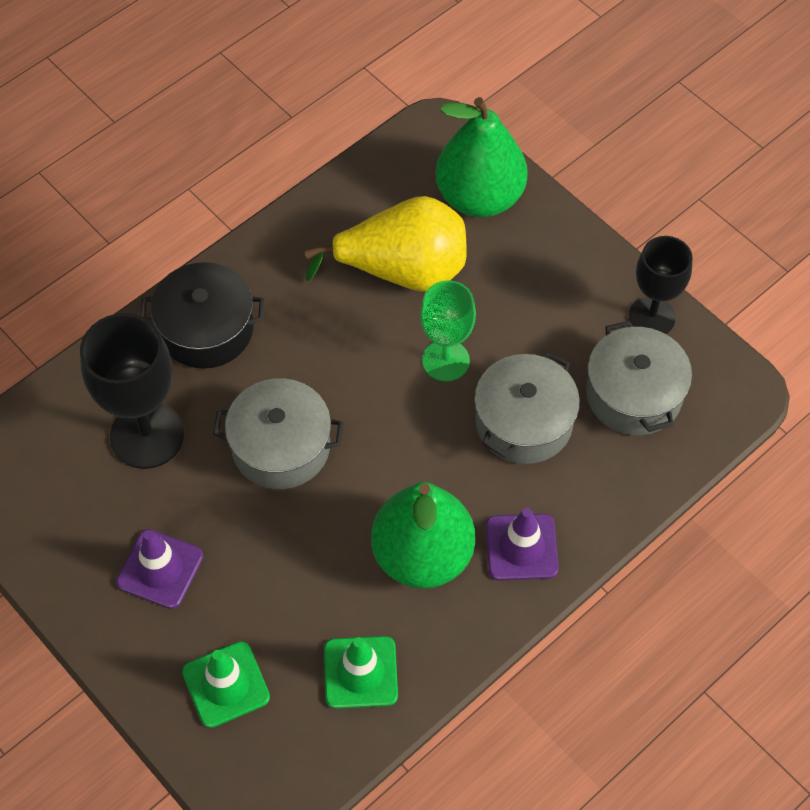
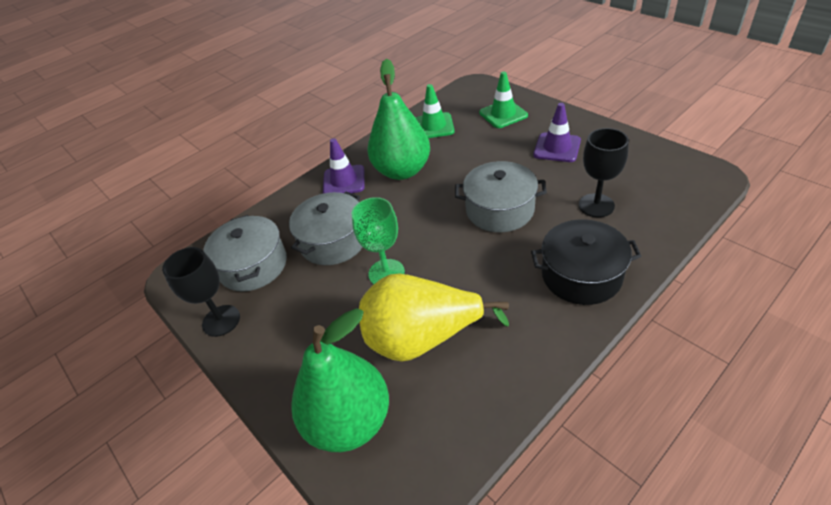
camera: 175 degrees left, 15 degrees down
(147, 435) = (596, 205): black goblet -> black goblet, size x0.66

